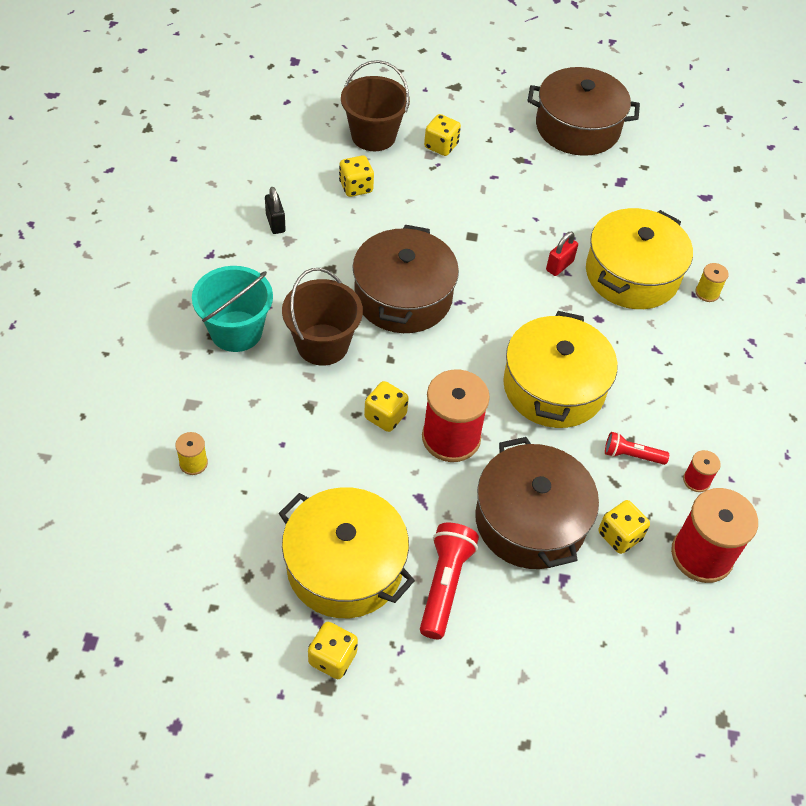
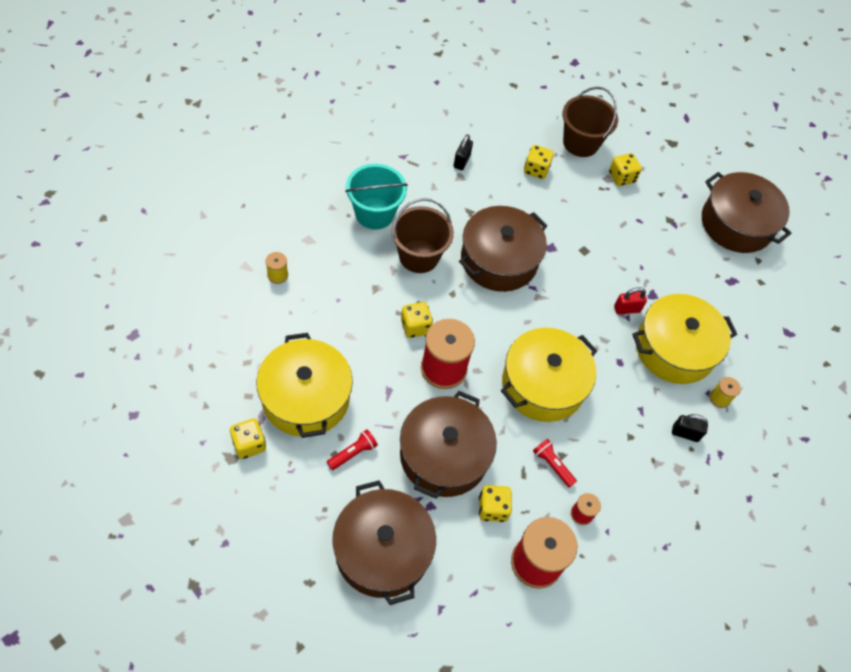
camera: 35 degrees right, 5 degrees up
(444, 585) = (353, 453): red flashlight -> red flashlight, size x0.60
(562, 656) = (382, 550): none -> brown pot
(709, 344) = (685, 433): none -> black padlock

